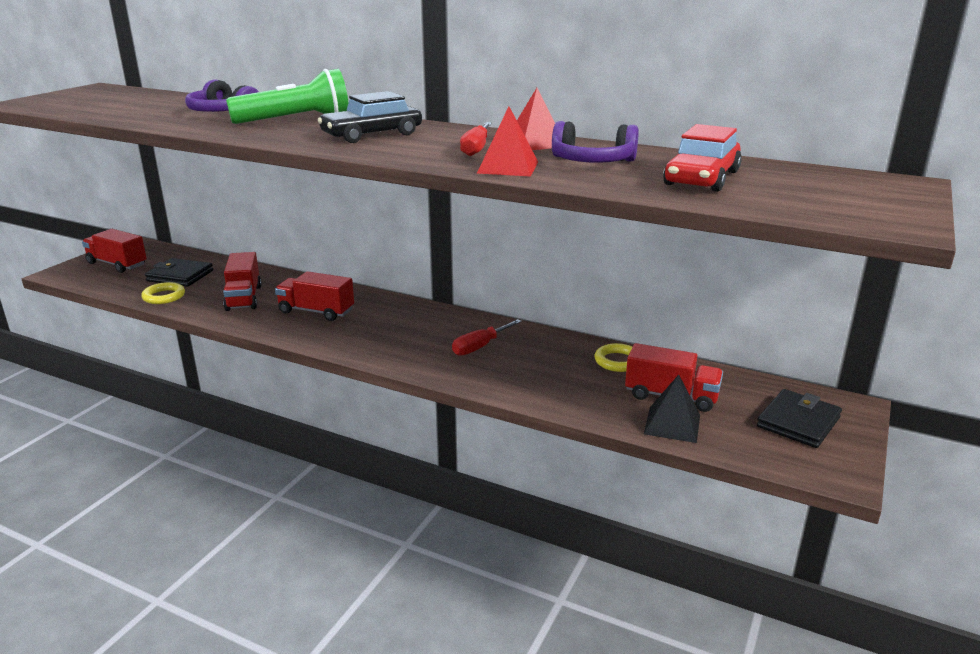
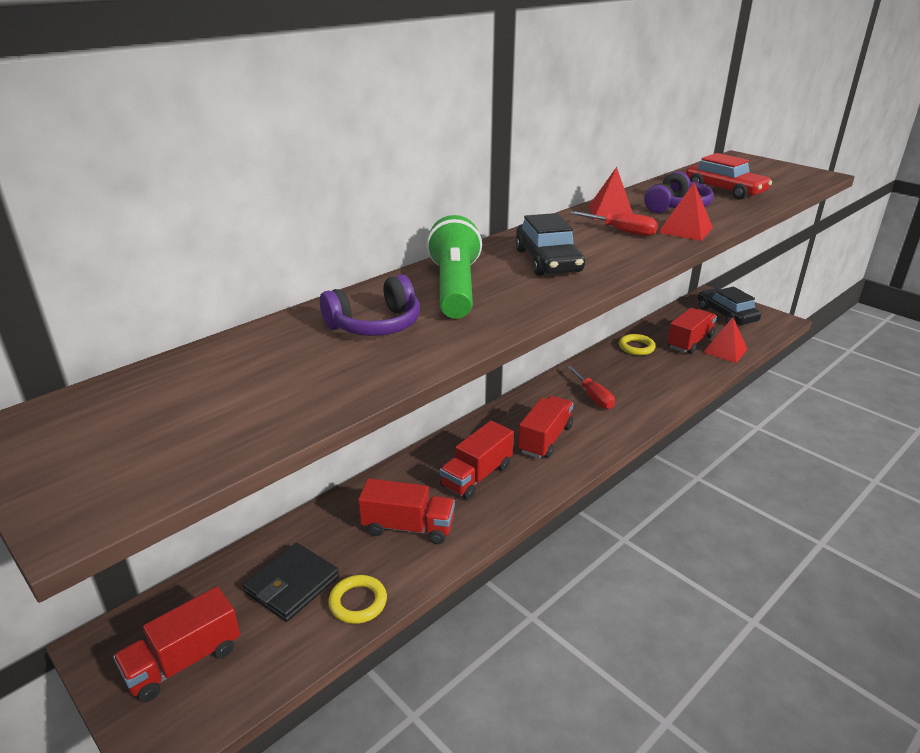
camera: 70 degrees left, 5 degrees up
(386, 332) = (545, 439): none -> red truck
(672, 424) = (725, 351): black pyramid -> red pyramid
(798, 422) = (726, 314): black wallet -> black car

